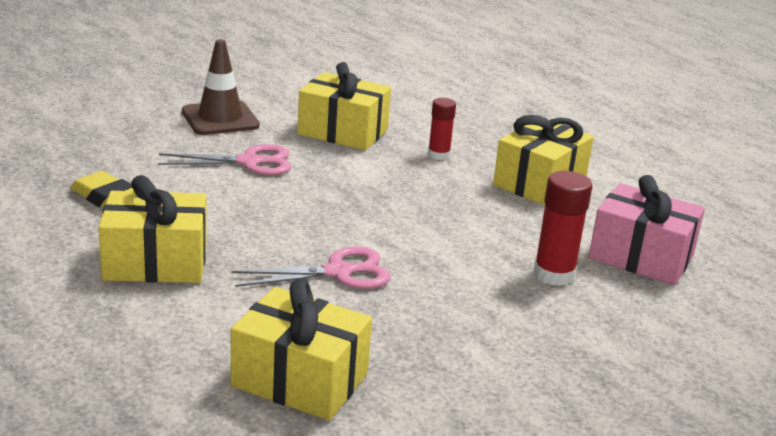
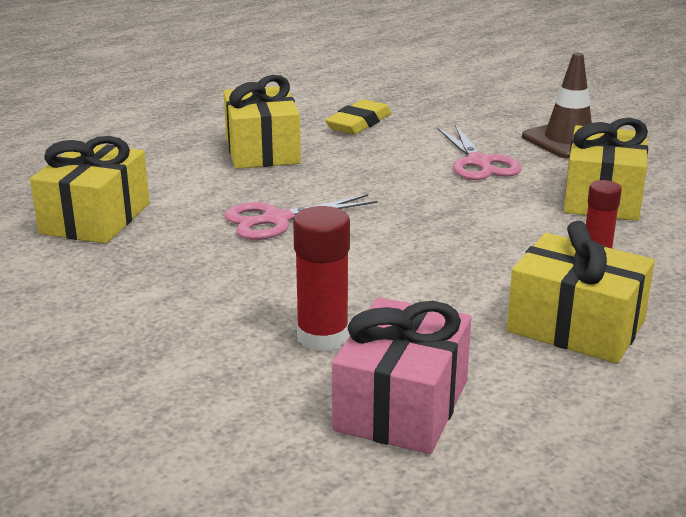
camera: 85 degrees right, 0 degrees up
(339, 272) = (276, 220): pink scissors -> pink scissors turned 90 degrees clockwise

